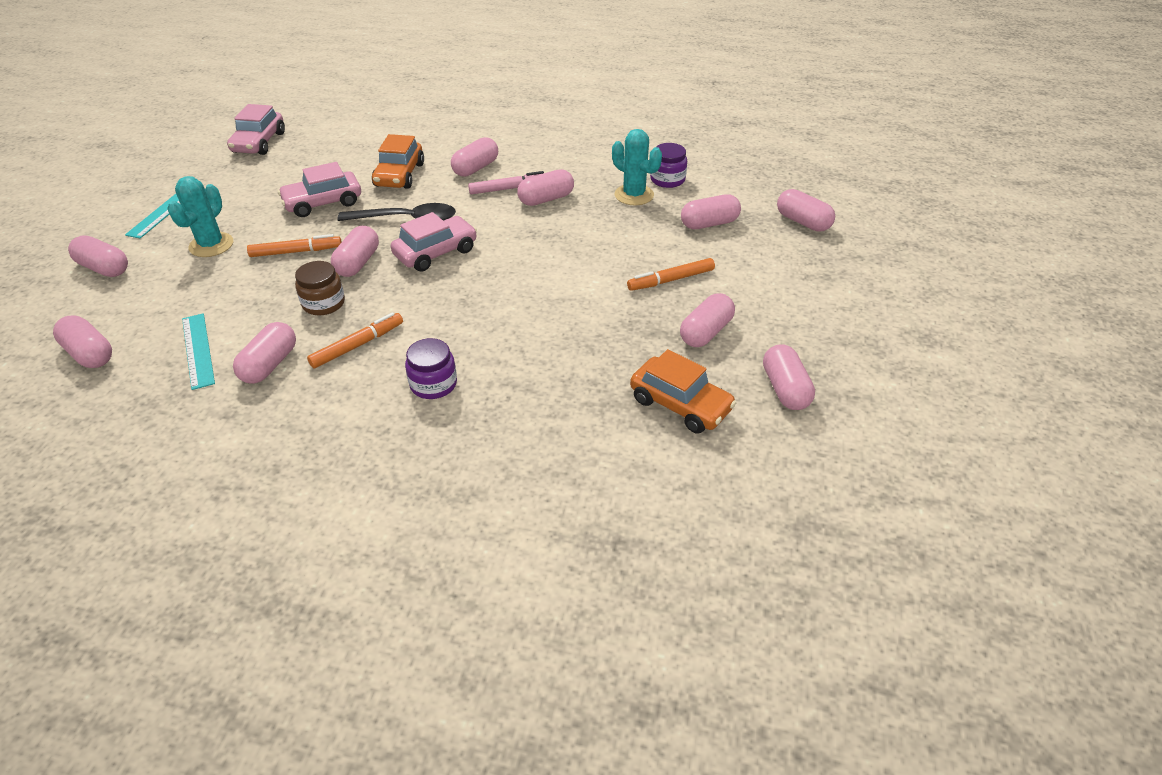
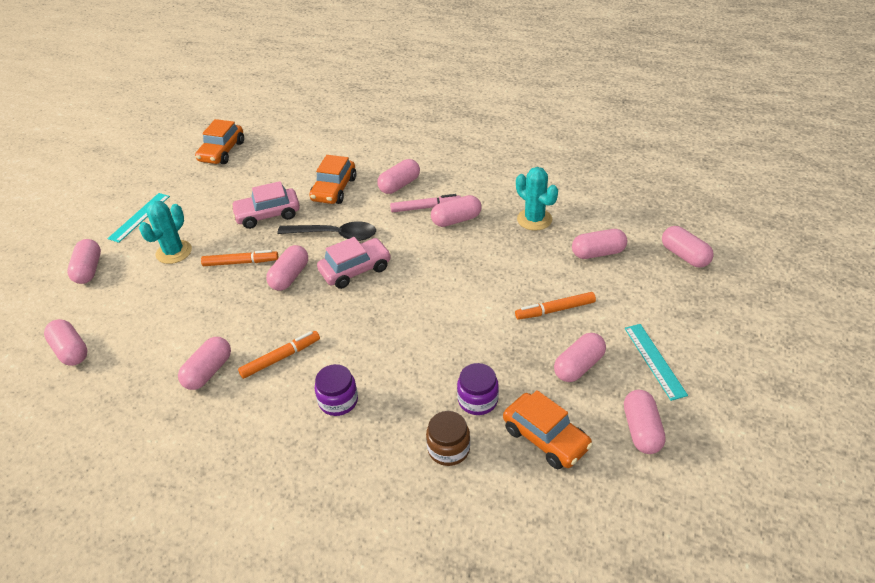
camera: 10 degrees right, 0 degrees up
(104, 268) = (88, 270): pink capsule -> pink capsule turned 45 degrees clockwise
(198, 350) = (153, 353): turquoise ruler -> turquoise ruler (654, 360)
(259, 142) = (222, 152): pink car -> orange car
(323, 303) = (257, 315): brown jar -> brown jar (448, 449)
(667, 179) = (566, 204): purple jar -> purple jar (478, 400)

